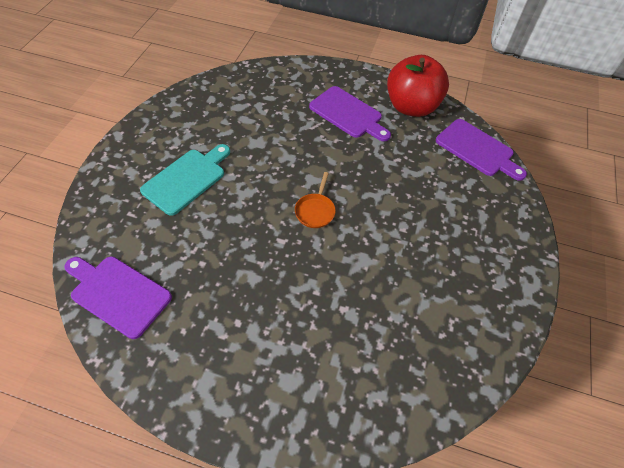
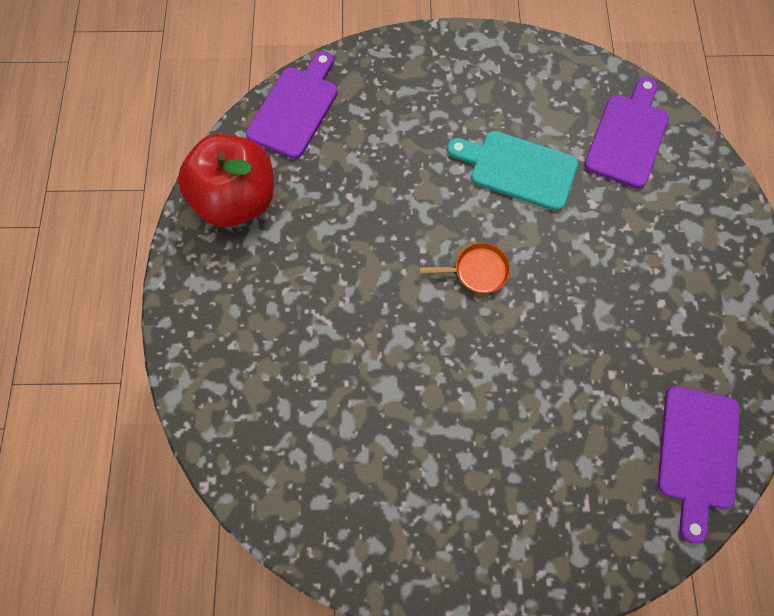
camera: 105 degrees left, 15 degrees up
(186, 179) = (497, 458): turquoise cutting board -> turquoise cutting board (518, 169)
(348, 114) = (281, 280): purple cutting board -> purple cutting board (627, 136)

